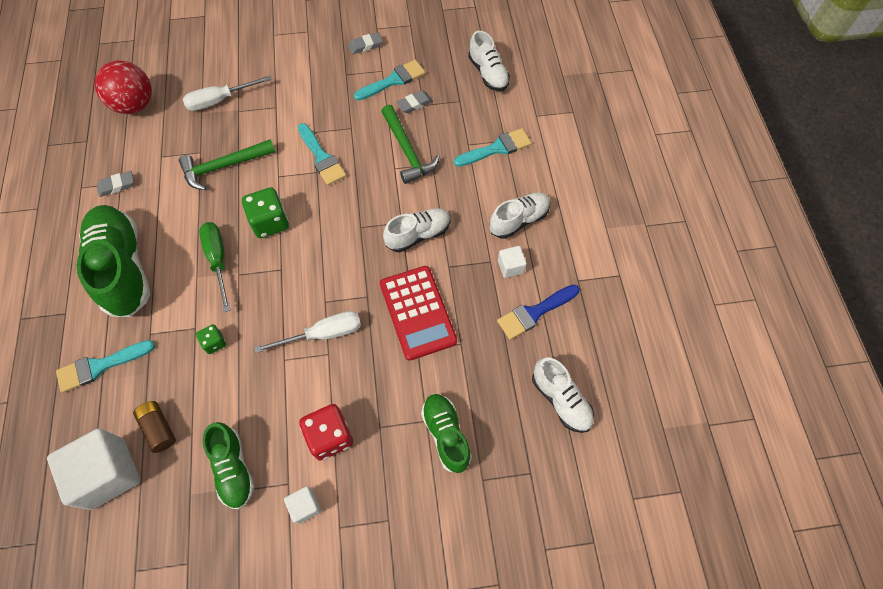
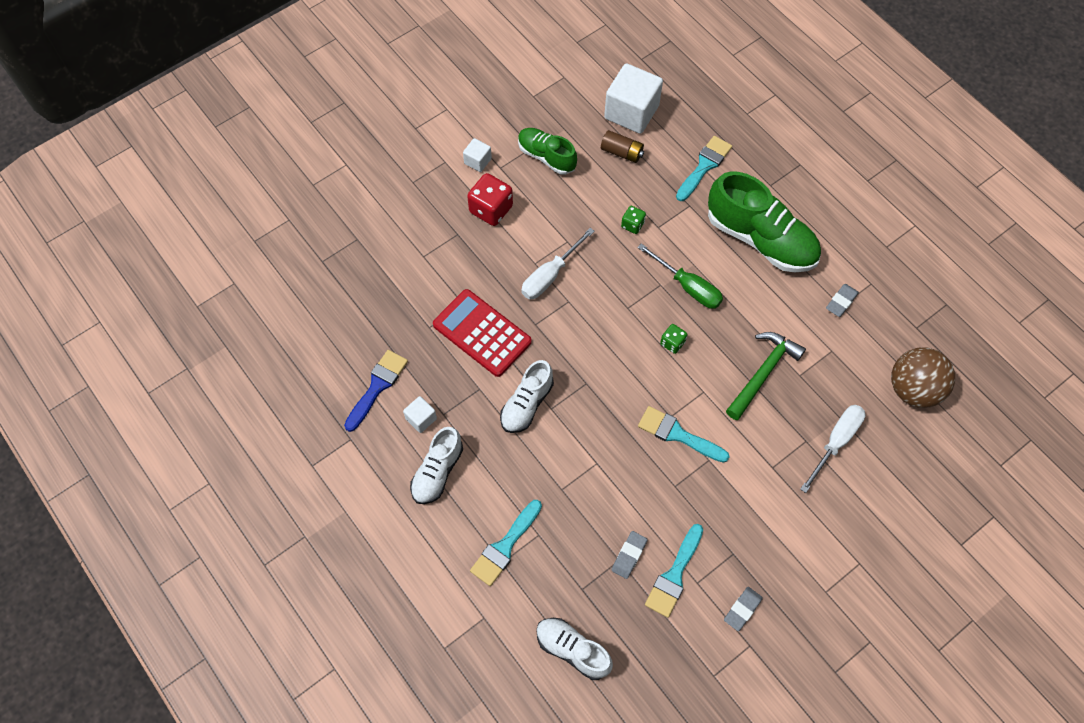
camera: 150 degrees right, 0 degrees up
(135, 105) = (913, 389): red ball -> brown ball
(270, 222) = (672, 343): green dice -> green dice, size x0.55
(407, 151) = (597, 490): green hammer -> none
(446, 434) = (402, 254): green shoe -> none
(560, 400) = (321, 325): white shoe -> none

